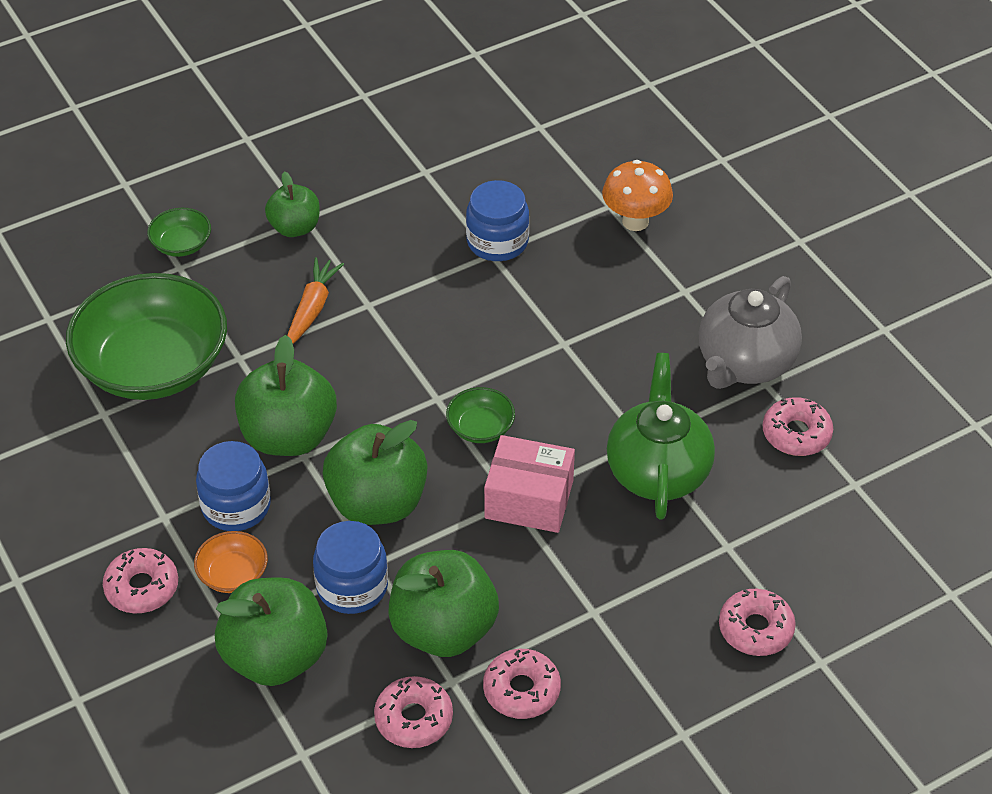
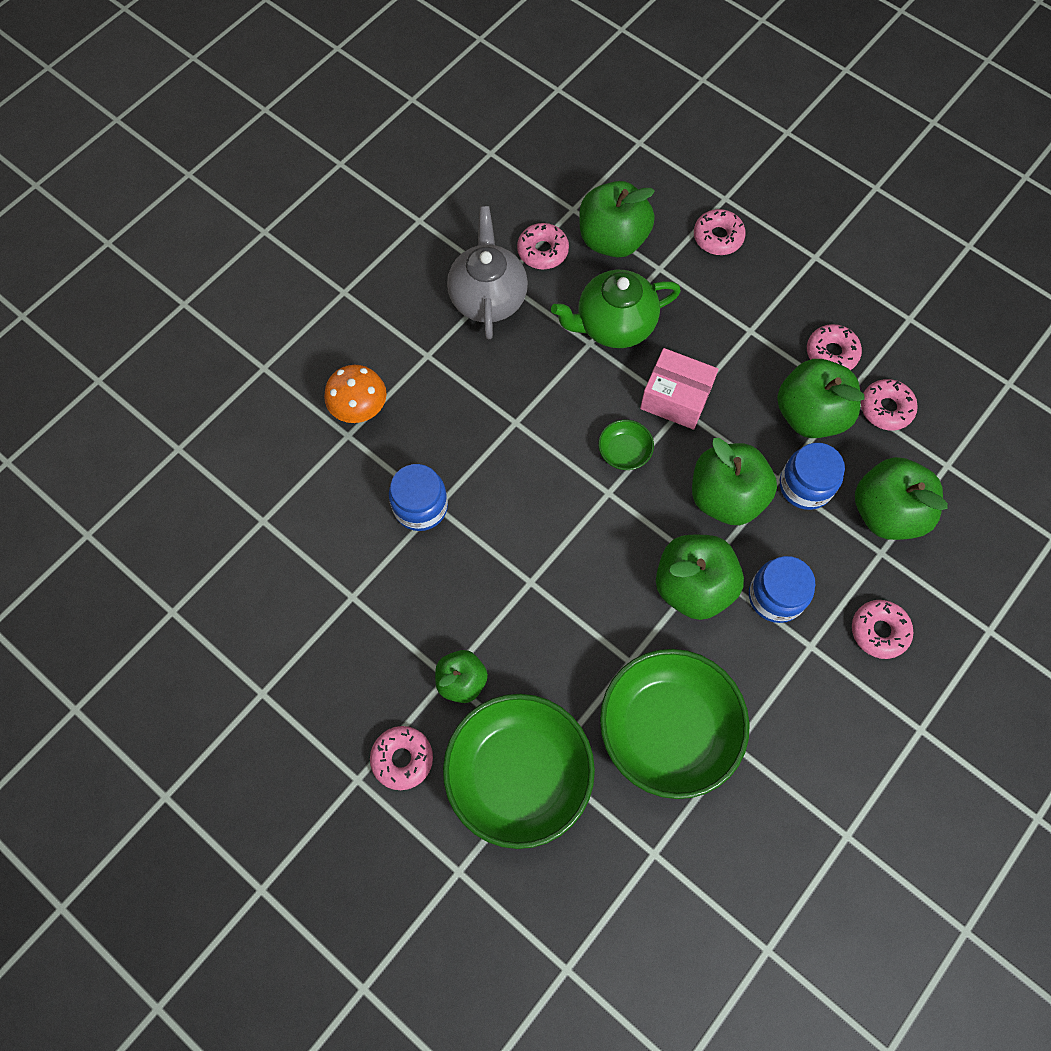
camera: 110 degrees left, 20 degrees up
(181, 244) = (519, 774): green bowl -> green bowl, size x2.36
(233, 574) = (835, 571): orange bowl -> none
(246, 171) = (402, 759): none -> pink donut
(312, 308) = (552, 625): orange carrot -> none
(529, 499) = (675, 398): pink box -> pink box turned 60 degrees counterclockwise
(744, 363) = (488, 297): grey teapot -> grey teapot turned 105 degrees counterclockwise
(790, 510) = (612, 240): none -> green apple

